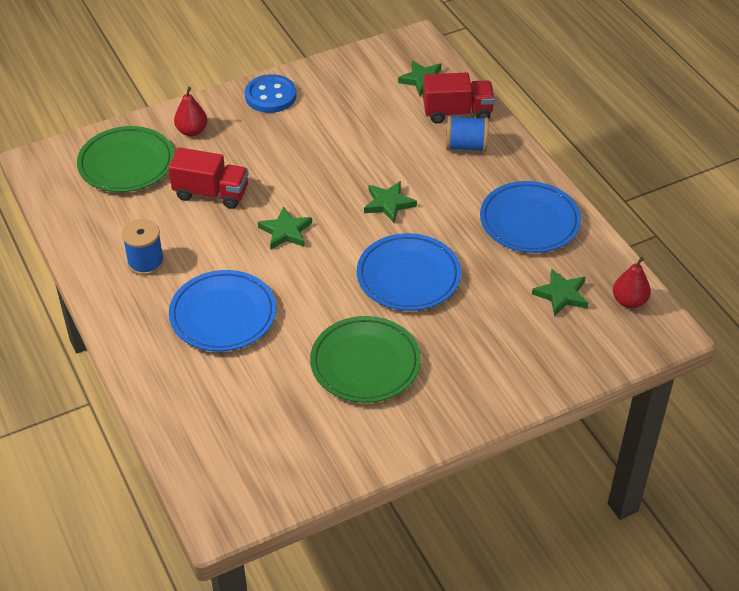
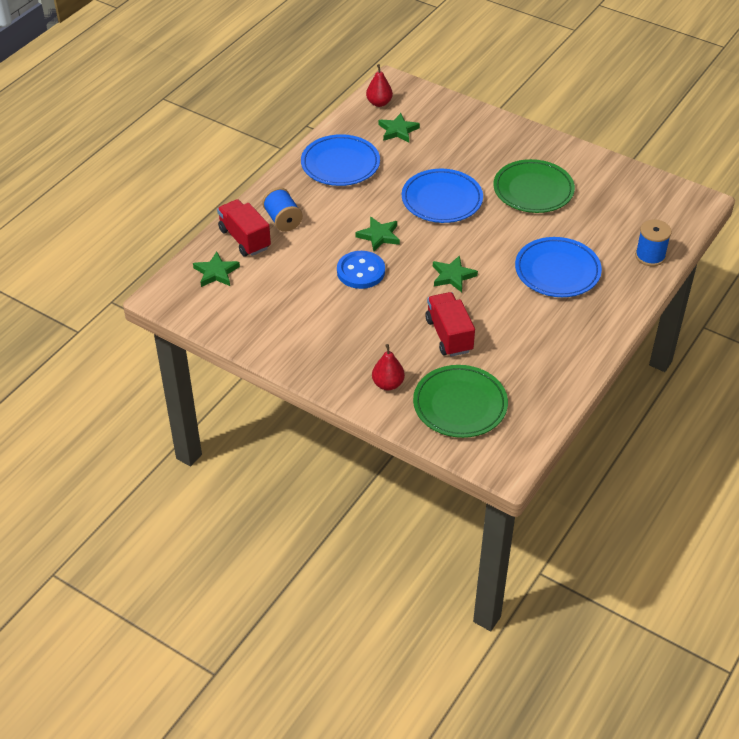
camera: 120 degrees left, 0 degrees up
(146, 262) = (549, 335): blue spool -> blue spool (650, 256)
(270, 96) = (304, 356): blue button -> blue button (361, 271)

